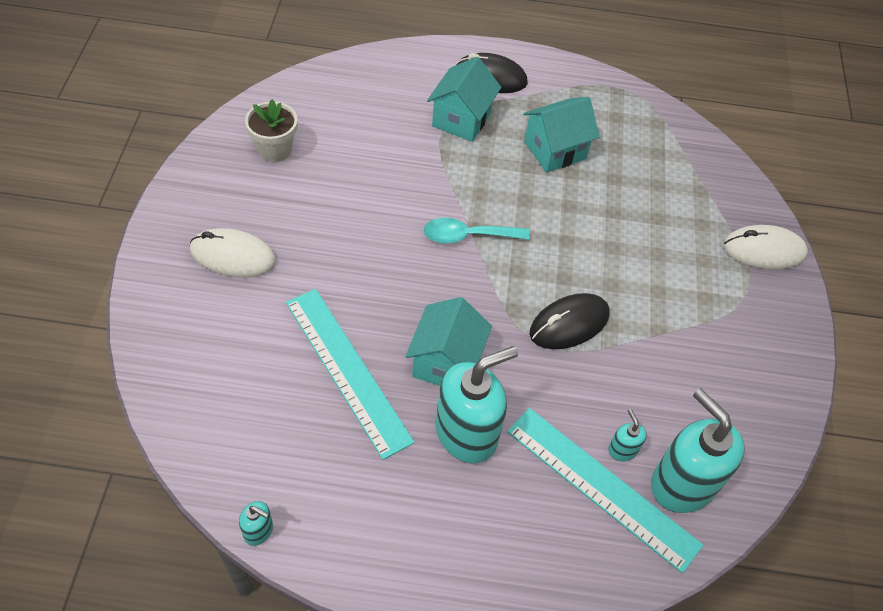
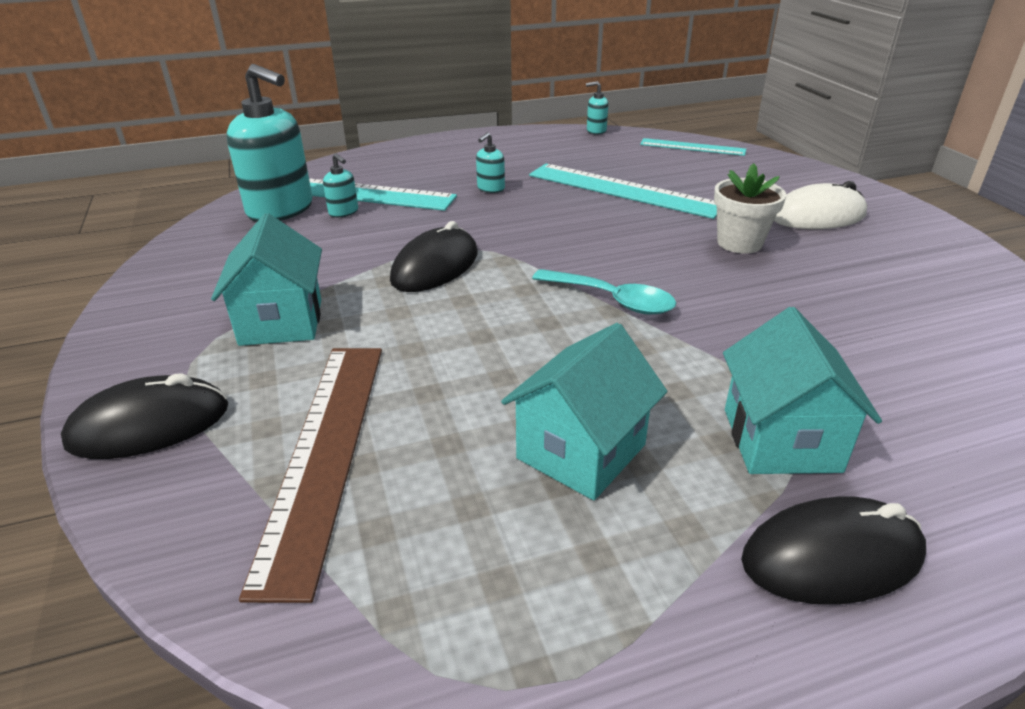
camera: 160 degrees right, 20 degrees down
(196, 427) = (692, 147): none -> turquoise ruler
(275, 149) = (942, 302): white flower pot -> white flower pot (739, 243)
(446, 362) = (543, 214): turquoise house -> turquoise house (281, 322)
(467, 433) = (490, 188): turquoise soap dispenser -> turquoise soap dispenser, size x0.43
(468, 236) = (612, 300): turquoise spoon -> turquoise spoon turned 60 degrees clockwise
(674, 198) = (325, 452): none -> brown ruler
(764, 250) = (149, 425): white mouse -> black mouse

